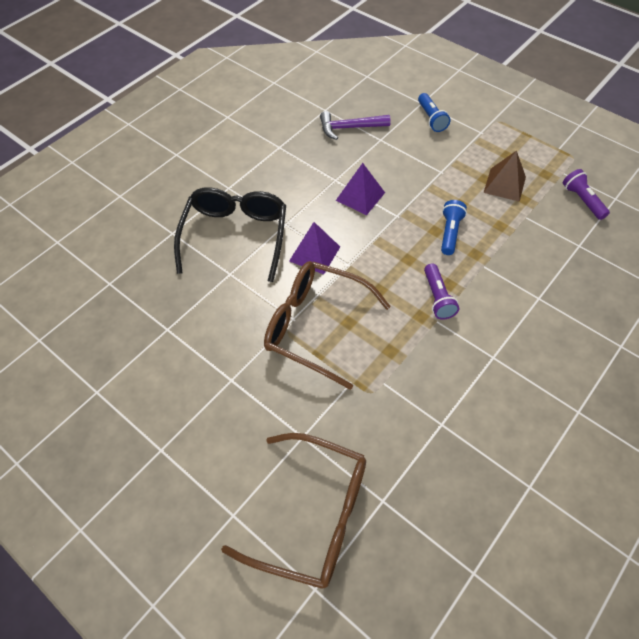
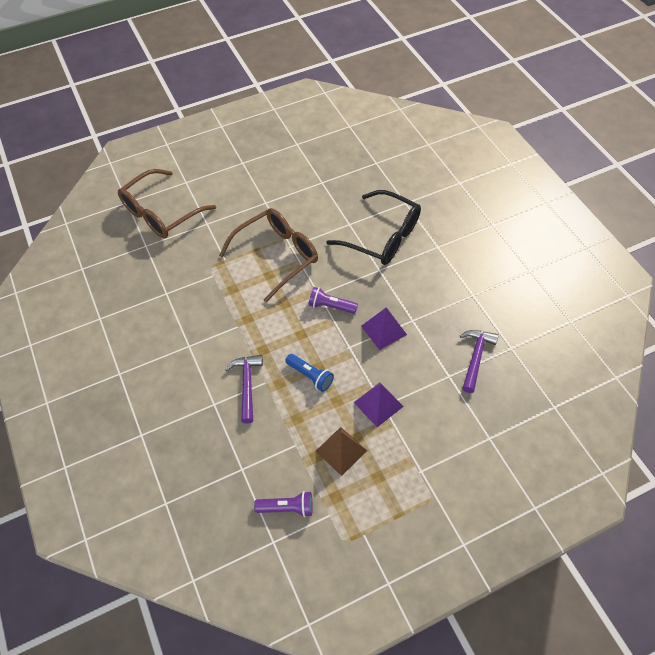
camera: 115 degrees right, 0 degrees up
(314, 254) = (339, 277): purple pyramid -> purple pyramid (378, 404)
(431, 119) = (460, 435): blue flashlight -> none
(437, 298) = (255, 336): purple flashlight -> purple flashlight (331, 306)
(498, 279) = (247, 385): none -> purple hammer

